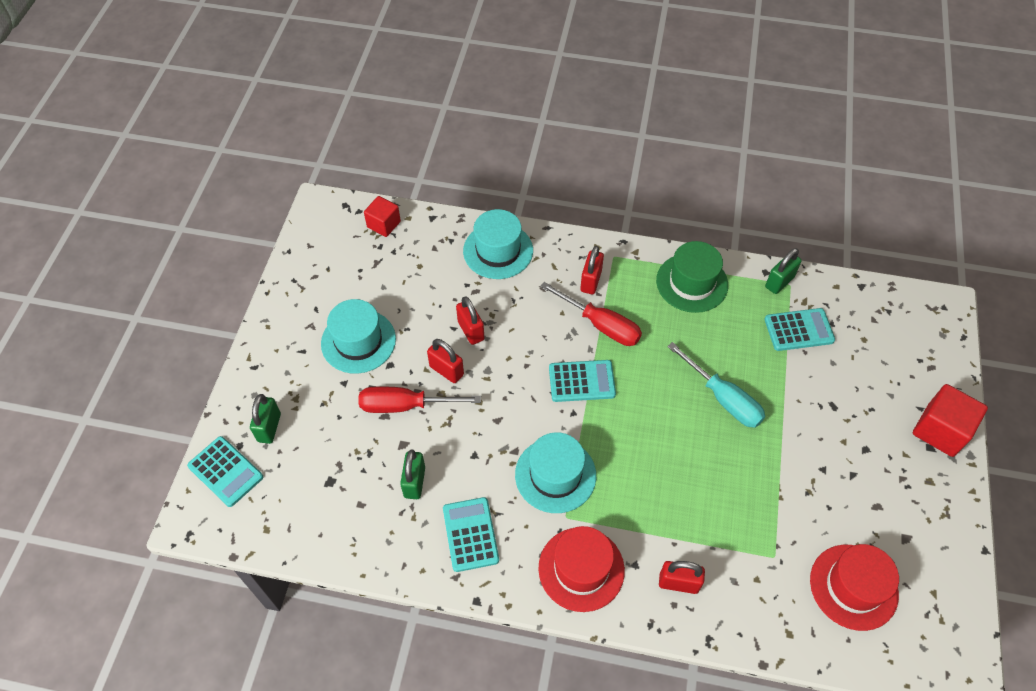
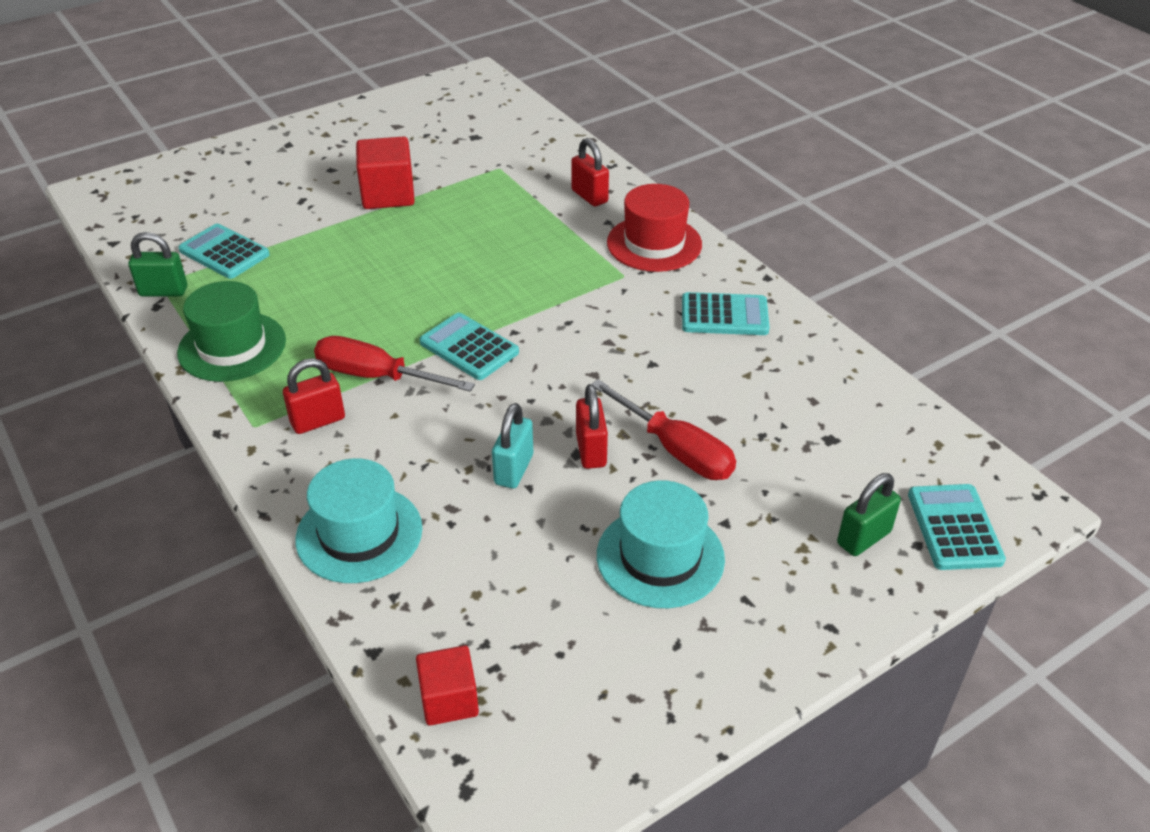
camera: 135 degrees left, 15 degrees down
(414, 482) = (737, 382): green padlock -> none
(470, 534) = (724, 315): turquoise calculator -> turquoise calculator turned 120 degrees counterclockwise
(471, 331) = (514, 469): red padlock -> turquoise padlock
(555, 475) = (594, 304): turquoise hat -> none
(601, 325) = (376, 376): red screwdriver -> red screwdriver turned 60 degrees counterclockwise
(723, 398) = (372, 256): turquoise screwdriver -> none
(853, 587) = (473, 130): red hat -> none
(940, 430) = (262, 146): red cube -> red cube (388, 195)

